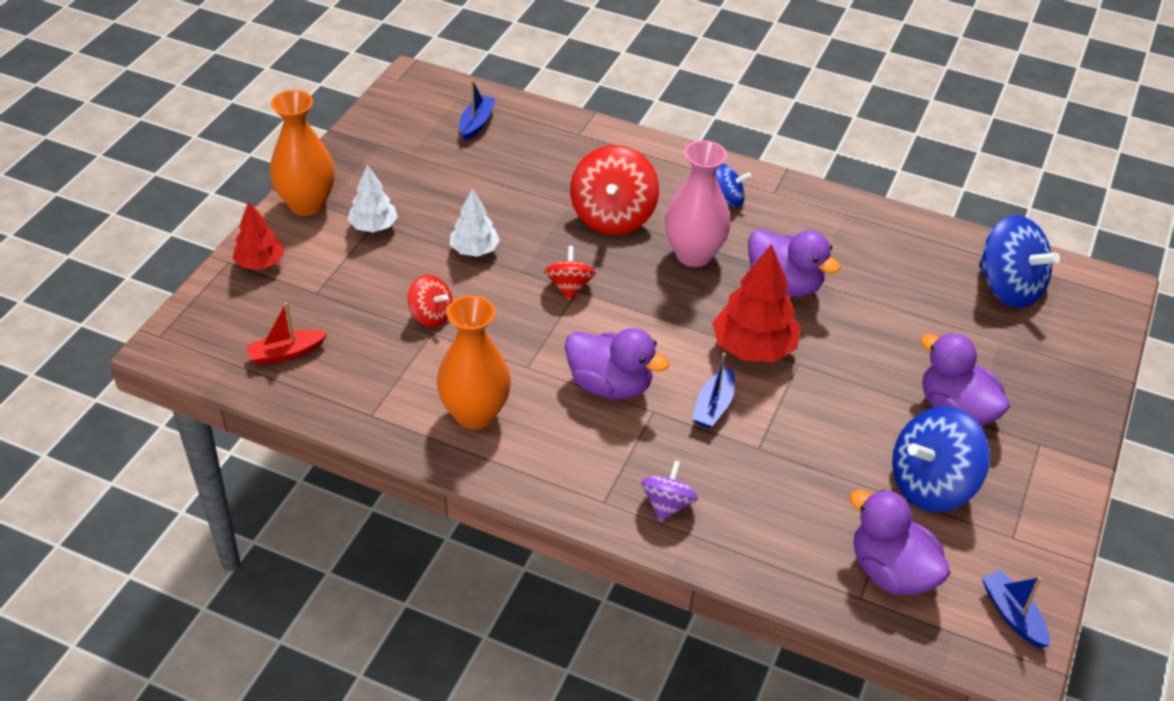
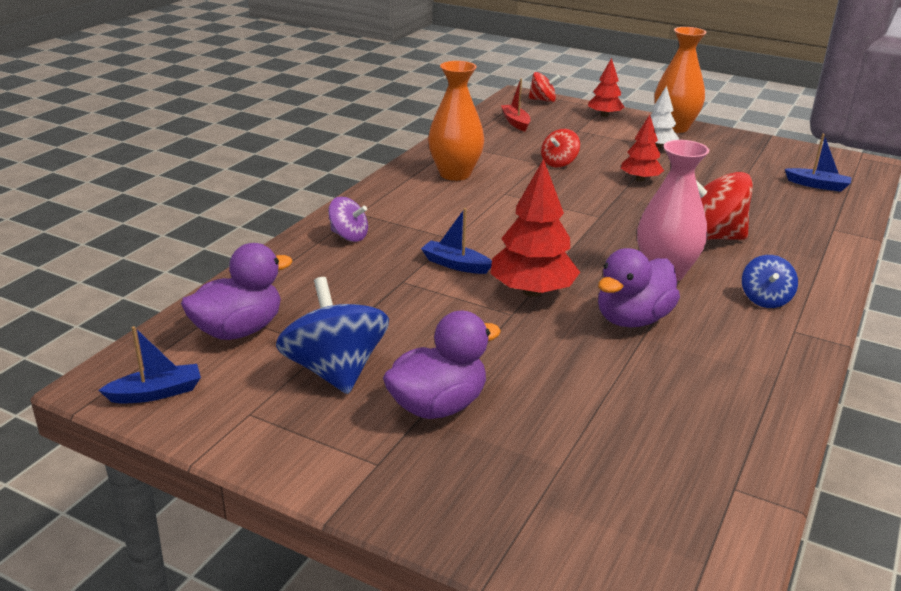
camera: 95 degrees right, 15 degrees down
(474, 250) = (640, 179): white tree -> red tree
(569, 287) = (603, 213): red spinning top -> red spinning top (543, 100)
(610, 385) = (483, 222): purple duck -> none
(1008, 287) = (668, 497): blue spinning top -> none

